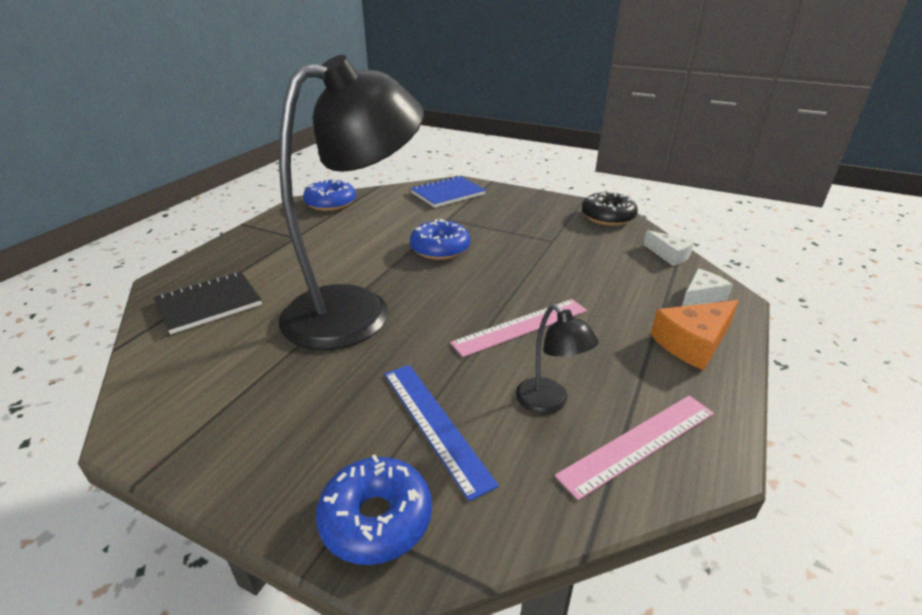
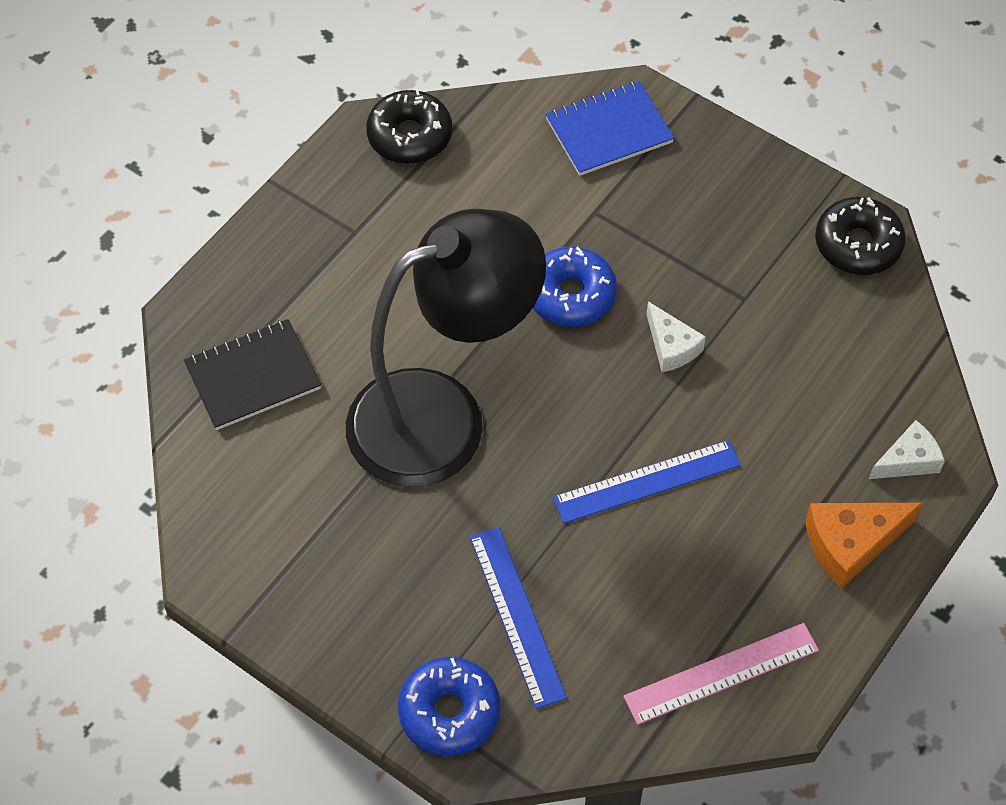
camera: 10 degrees right, 25 degrees up
(331, 203) = (409, 136): blue donut -> black donut
(521, 326) = (647, 481): pink ruler -> blue ruler
(549, 403) = (645, 607): black lamp -> none
(669, 255) = (910, 361): white cheese -> white cheese (671, 346)

